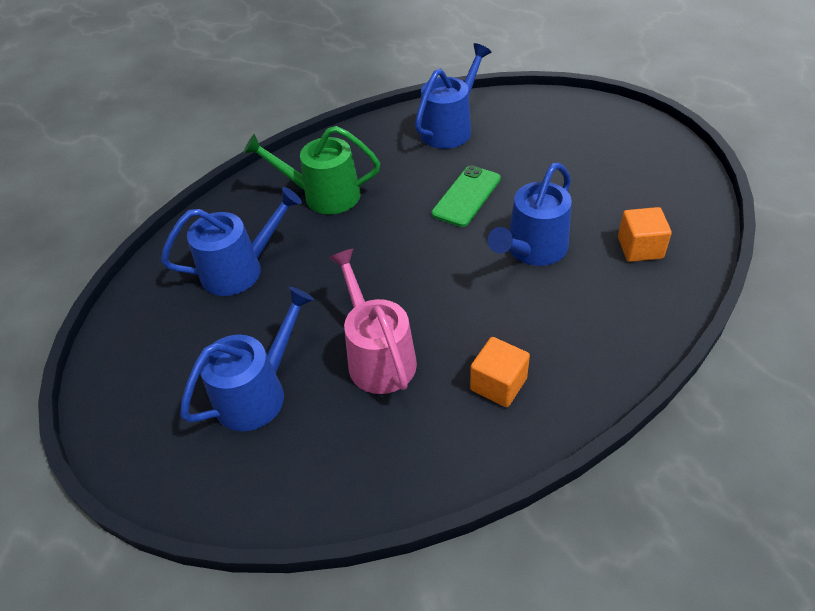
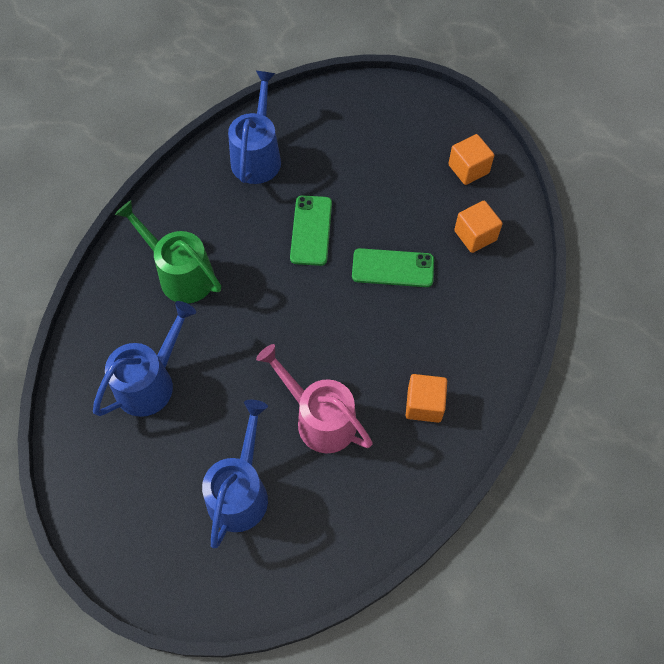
camera: 30 degrees left, 15 degrees up
(323, 195) = (180, 274): green watering can -> green watering can turned 60 degrees clockwise
(532, 250) = (393, 268): blue watering can -> green phone
(661, 190) = (468, 169): none -> orange cube

